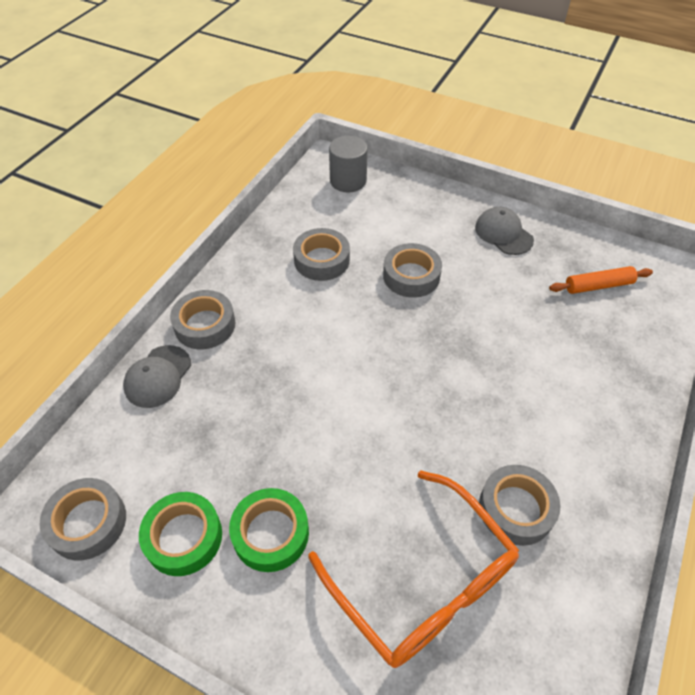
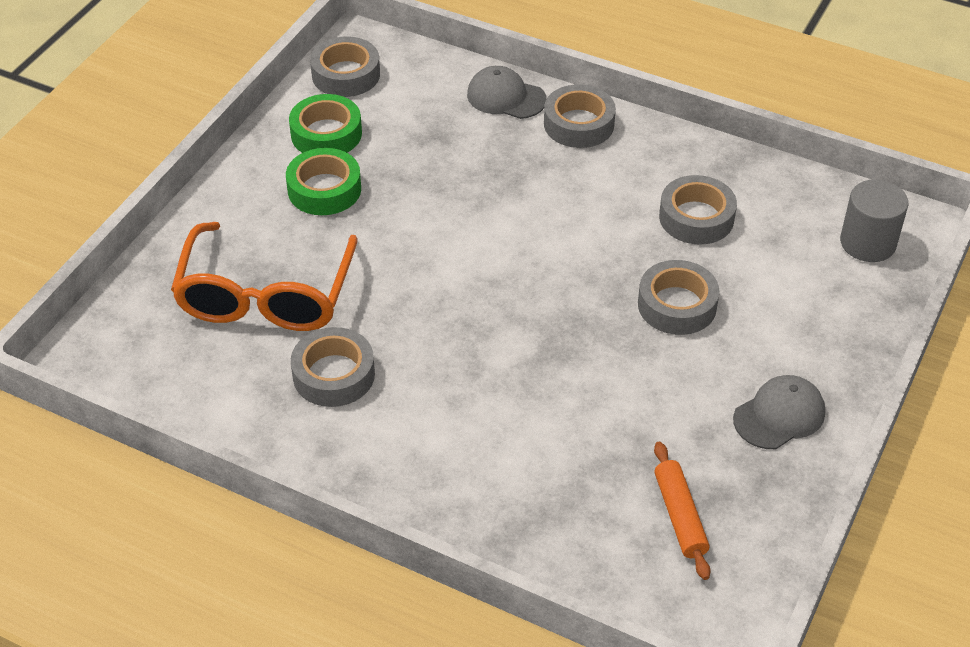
camera: 90 degrees right, 5 degrees down
(422, 581) = (266, 295): orange glasses -> orange glasses turned 45 degrees counterclockwise

